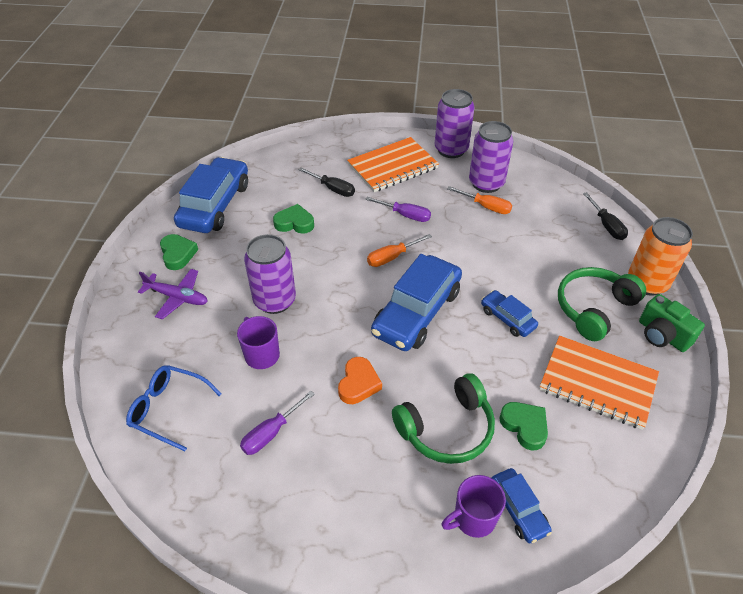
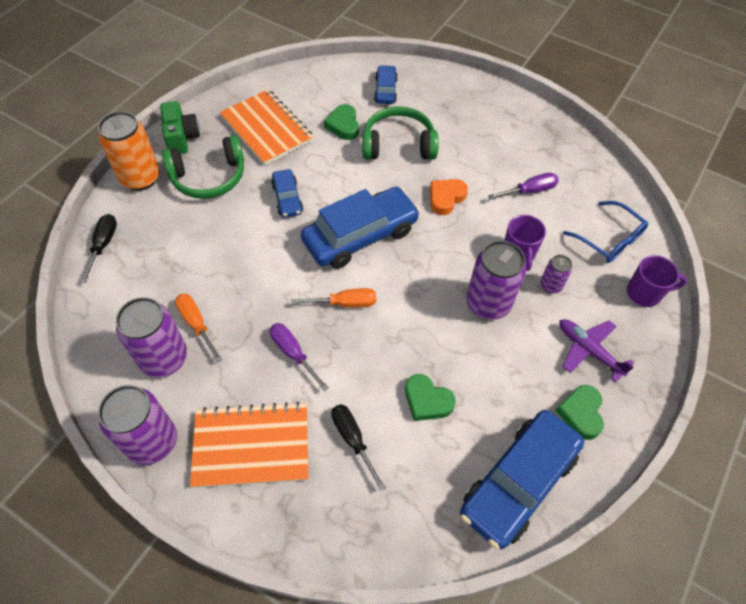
camera: 155 degrees left, 10 degrees up
(222, 337) = (550, 285): none -> purple can
(473, 518) = (416, 96): purple mug -> purple mug (644, 293)

